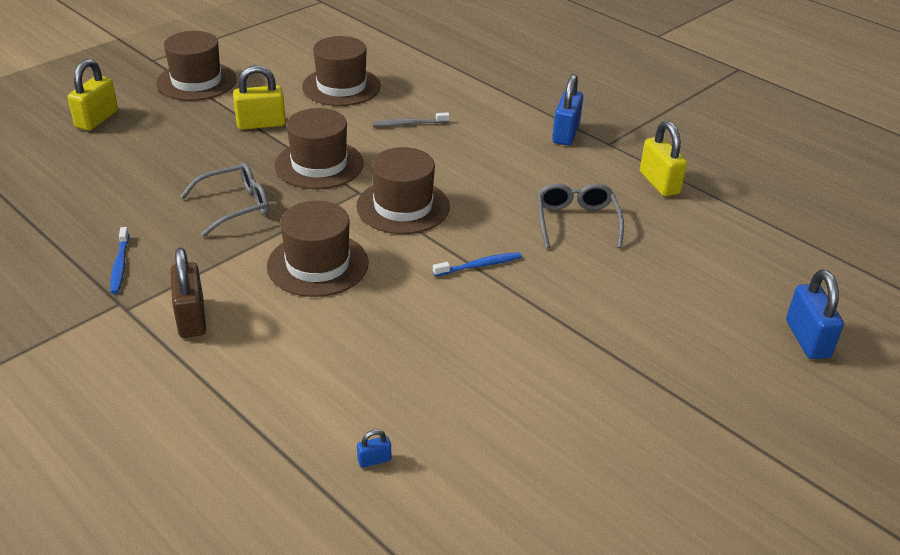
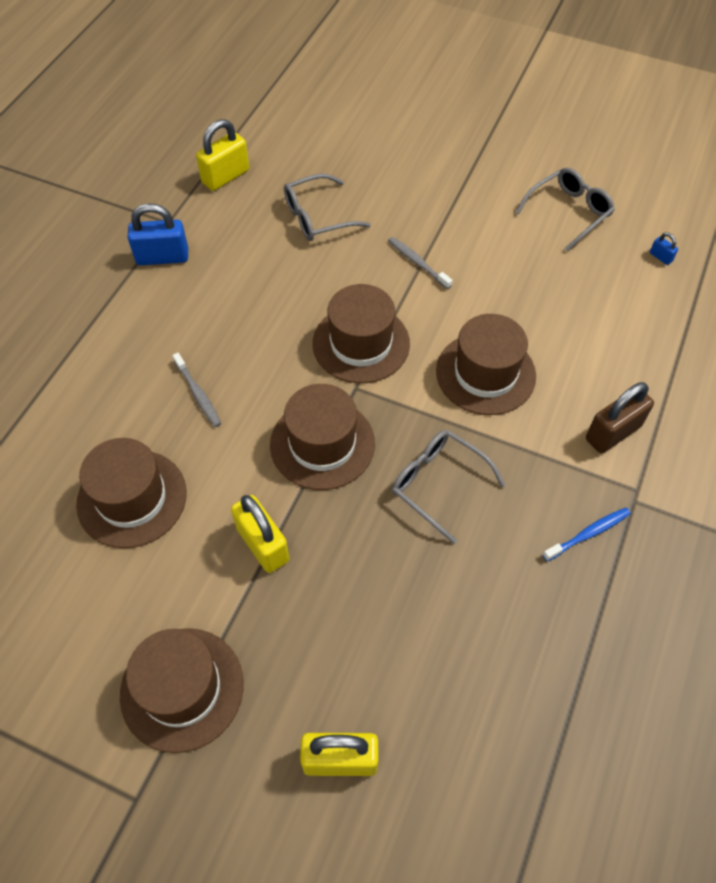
camera: 110 degrees left, 20 degrees up
(479, 265) = (418, 263): blue toothbrush -> grey toothbrush
(493, 406) = (569, 212): none -> grey glasses
(807, 339) = (394, 77): blue padlock -> none

